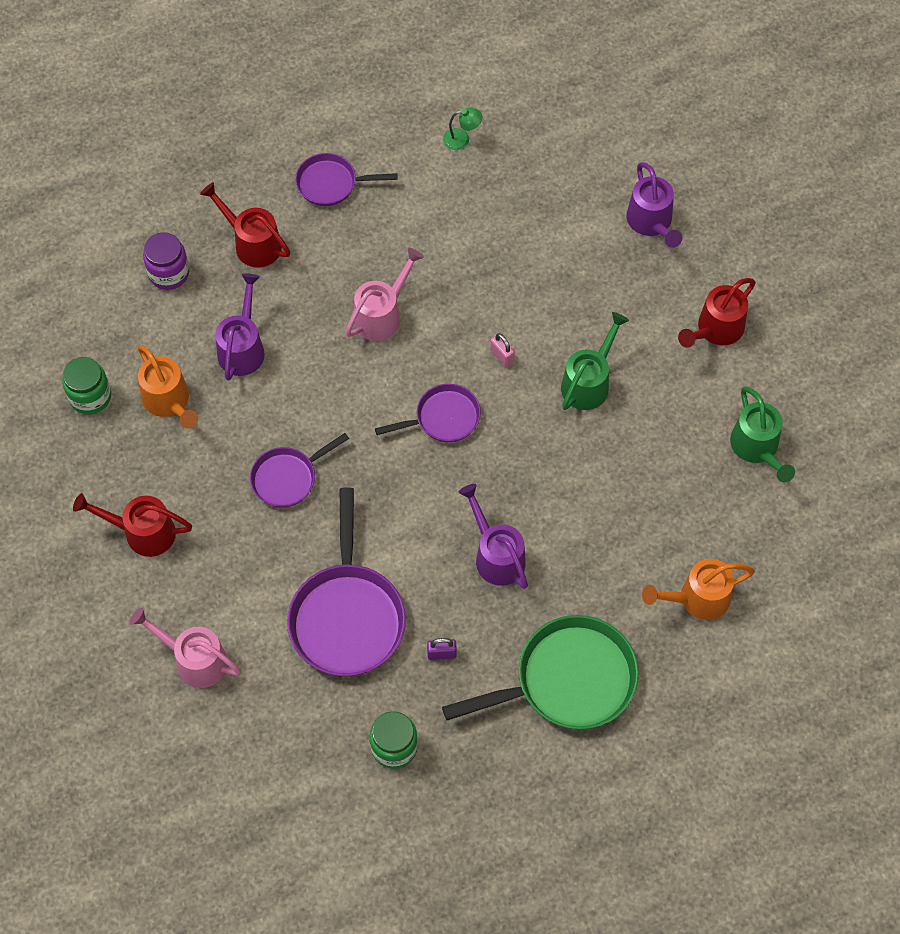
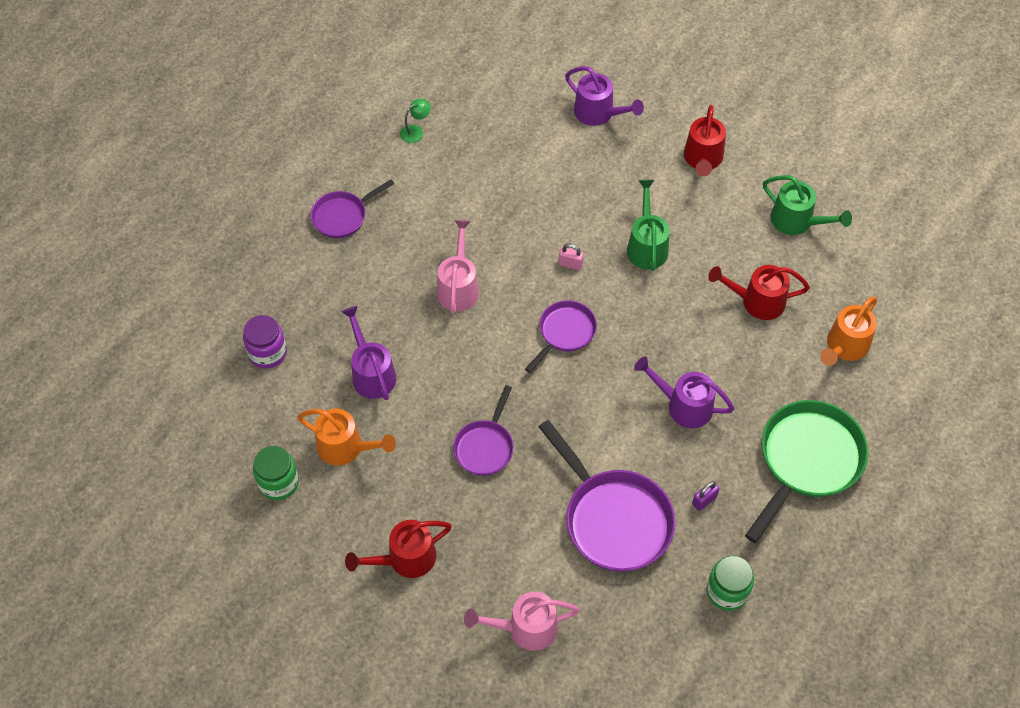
camera: 35 degrees left, 5 degrees down
(252, 243) = (316, 293): red watering can -> red watering can (756, 301)

